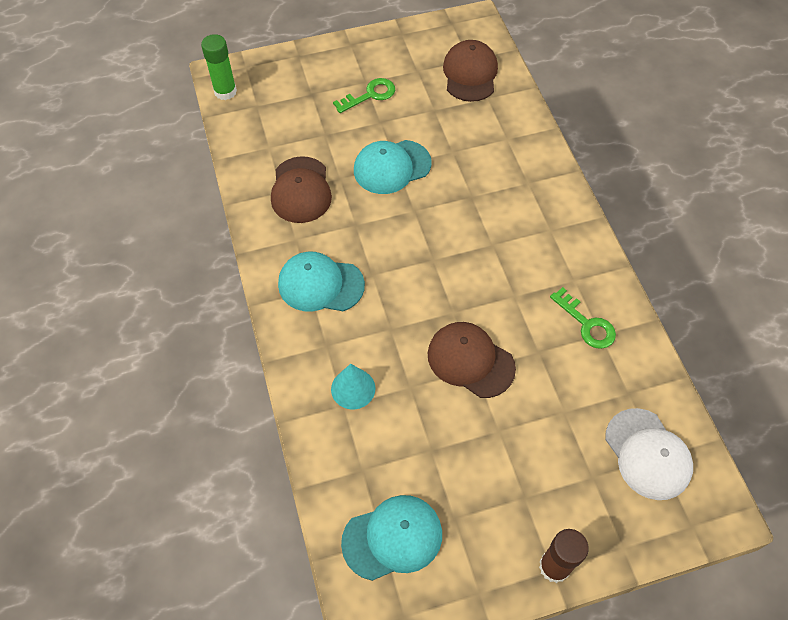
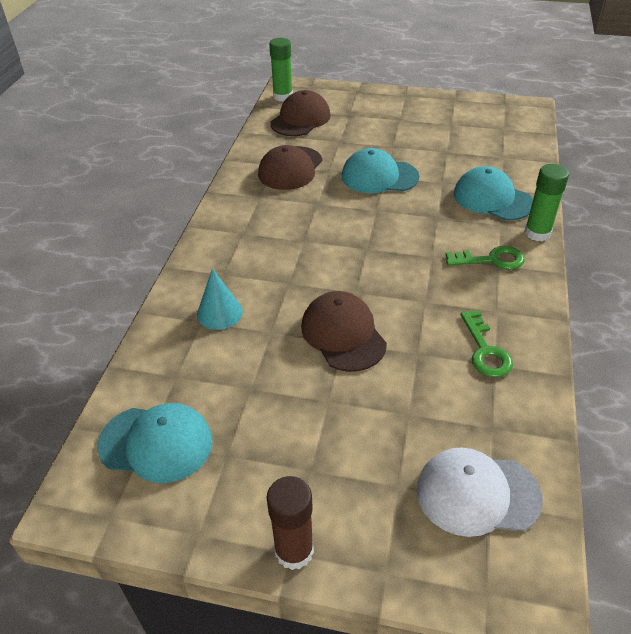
camera: 30 degrees right, 15 degrees down
(320, 284) = (254, 232): turquoise cap -> turquoise cap (492, 199)
(370, 95) = (397, 128): green key -> green key (491, 260)
(470, 74) = (498, 138): brown cap -> brown cap (300, 119)
(562, 180) = (537, 233): none -> green glue stick
(648, 454) = (477, 493): white cap -> white cap turned 90 degrees clockwise

